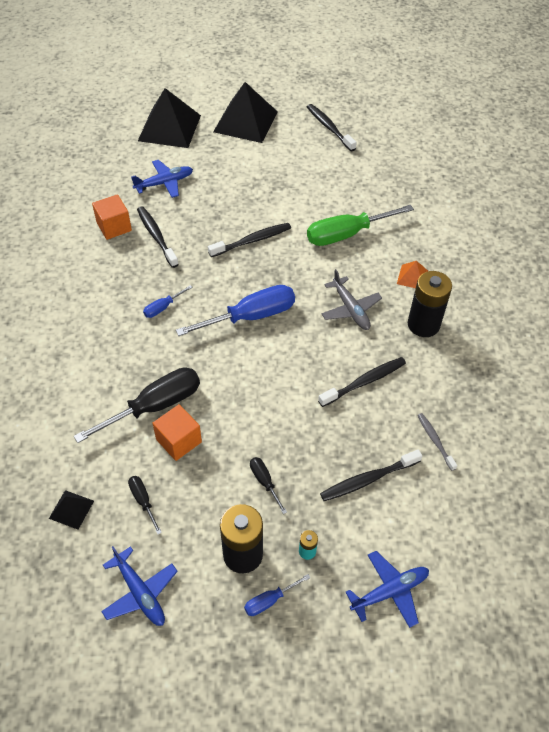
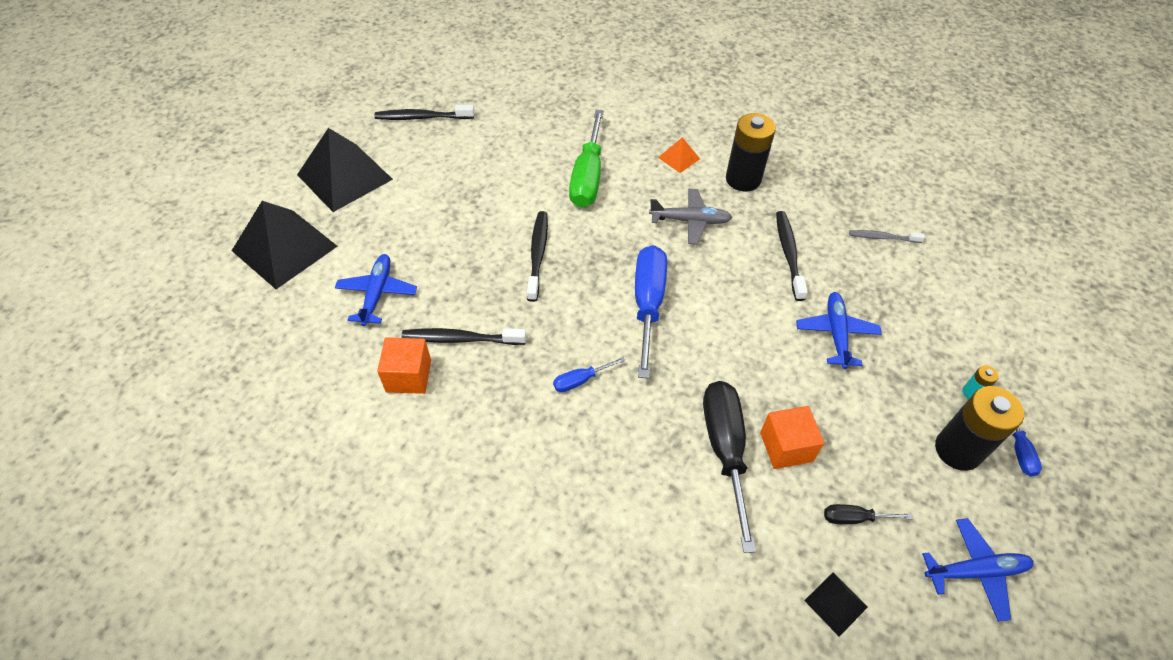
camera: 60 degrees left, 0 degrees up
(163, 307) = (580, 380): blue screwdriver -> blue screwdriver turned 75 degrees clockwise
(264, 482) = (875, 391): black screwdriver -> none
(368, 479) = (906, 306): black toothbrush -> none
(389, 591) = (1035, 349): blue plane -> blue plane (836, 333)

